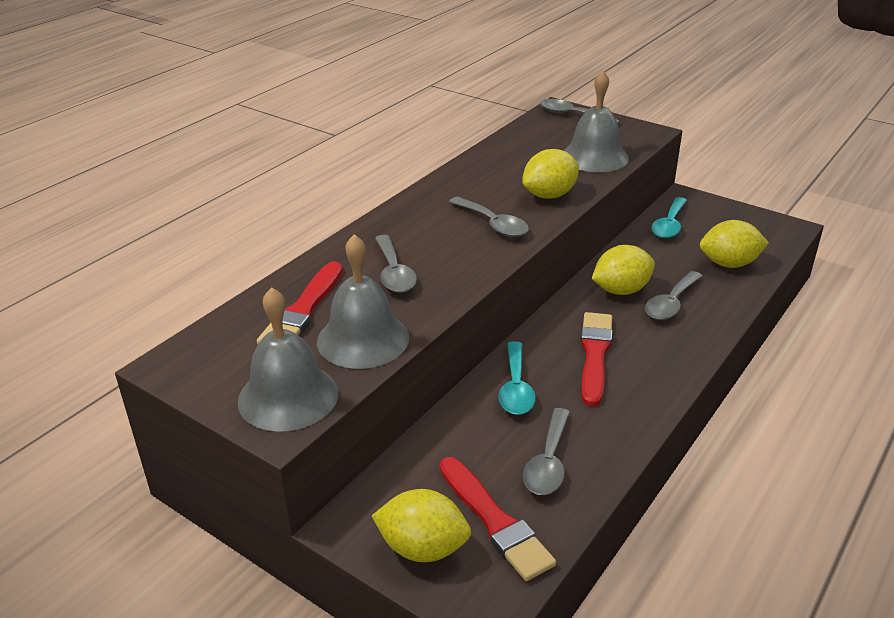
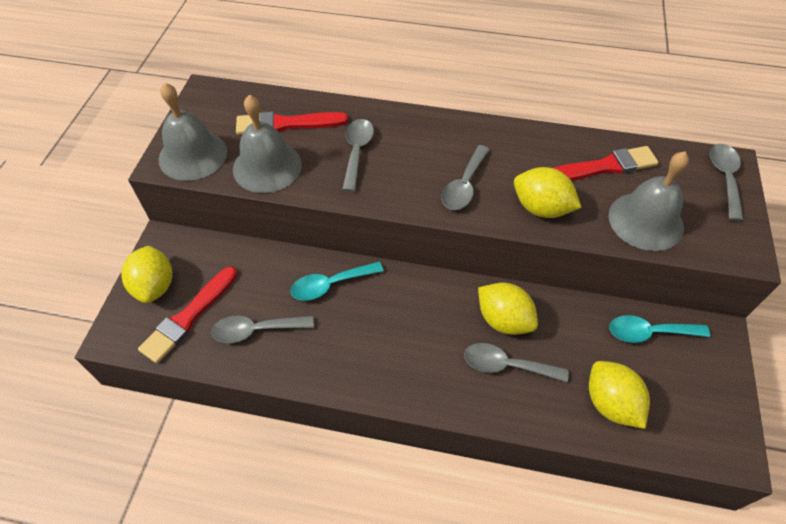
camera: 65 degrees right, 20 degrees up
(394, 272) = (357, 152): grey spoon -> grey spoon turned 135 degrees clockwise
(594, 354) = (397, 325): red brush -> red brush (604, 167)

